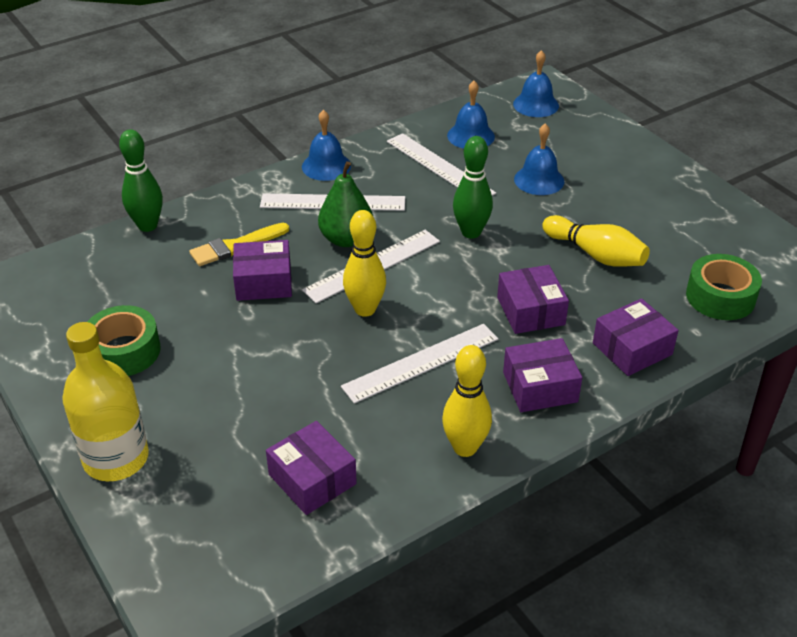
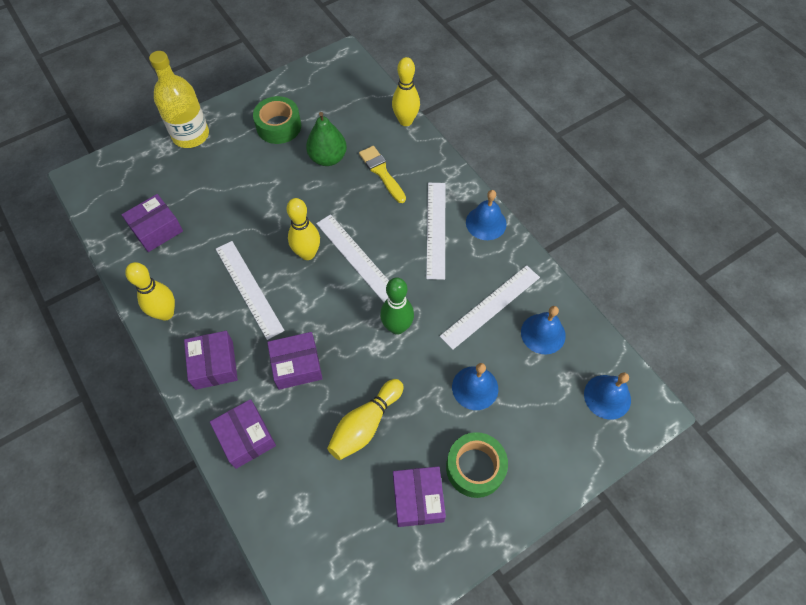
camera: 90 degrees right, 20 degrees up
(147, 225) = (405, 121): green bowling pin -> yellow bowling pin
(264, 282) = (341, 192): purple box -> purple box (418, 499)
(346, 239) = (389, 240): green pear -> green pear (328, 158)
(720, 297) = (303, 526): green tape -> green tape (475, 467)

